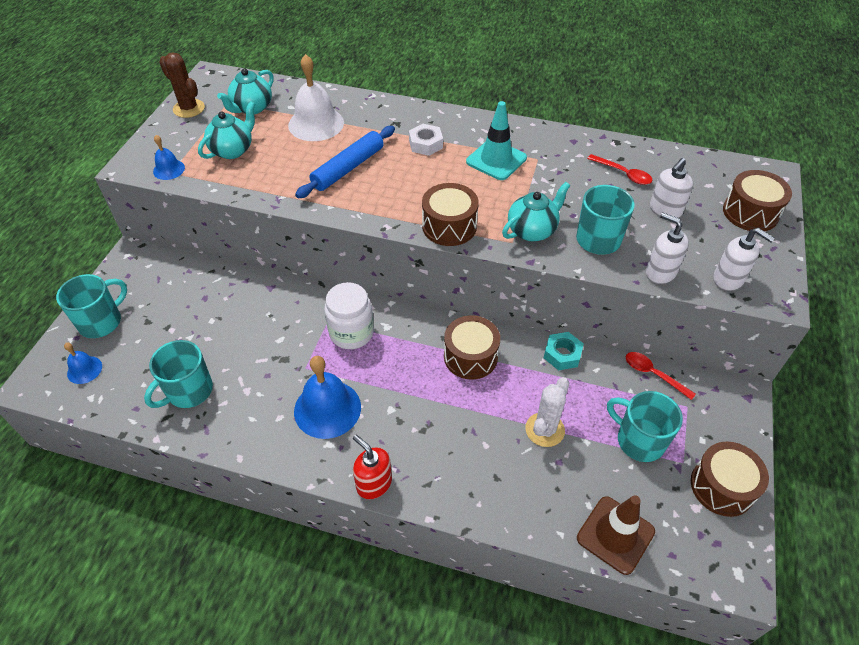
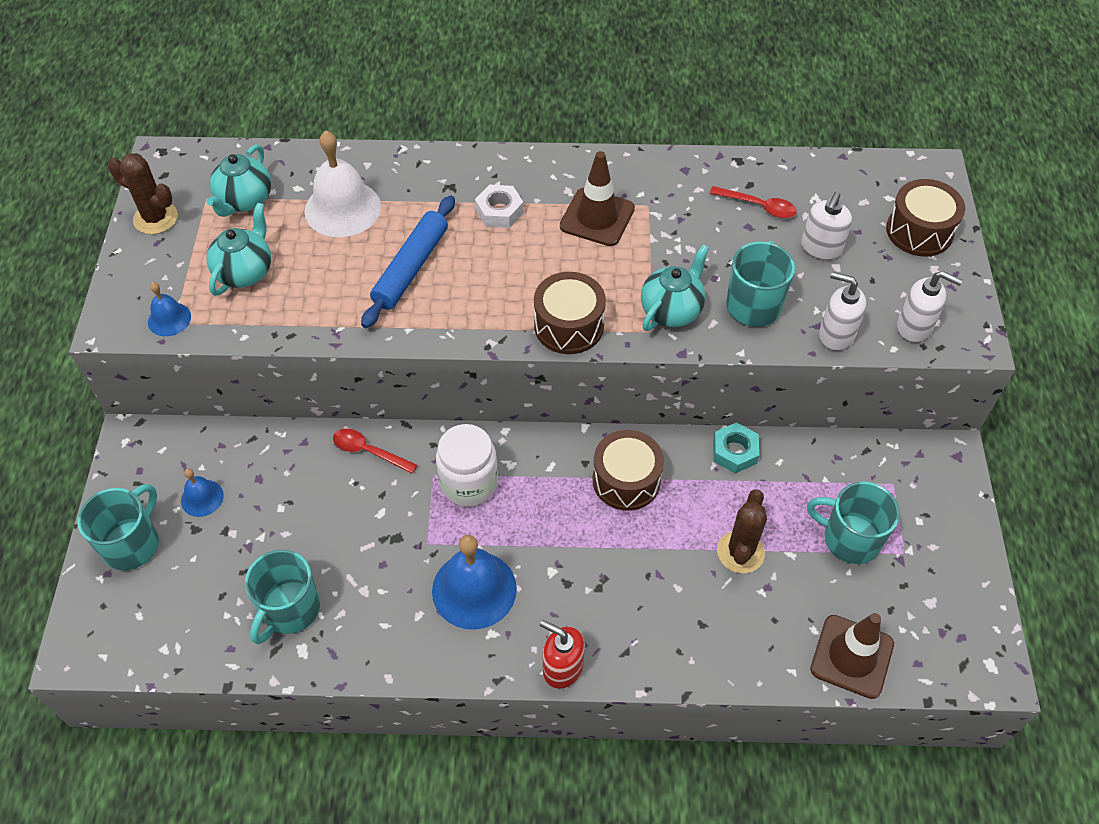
camera: 15 degrees left, 5 degrees up
(84, 369) = (139, 614): blue bell -> blue bell (202, 498)
(496, 160) = (597, 217): turquoise traffic cone -> brown traffic cone
(544, 430) = (740, 552): white cactus -> brown cactus
(653, 374) = (846, 452): red spoon -> red spoon (369, 451)
(722, 487) = (952, 571): brown drum -> none

